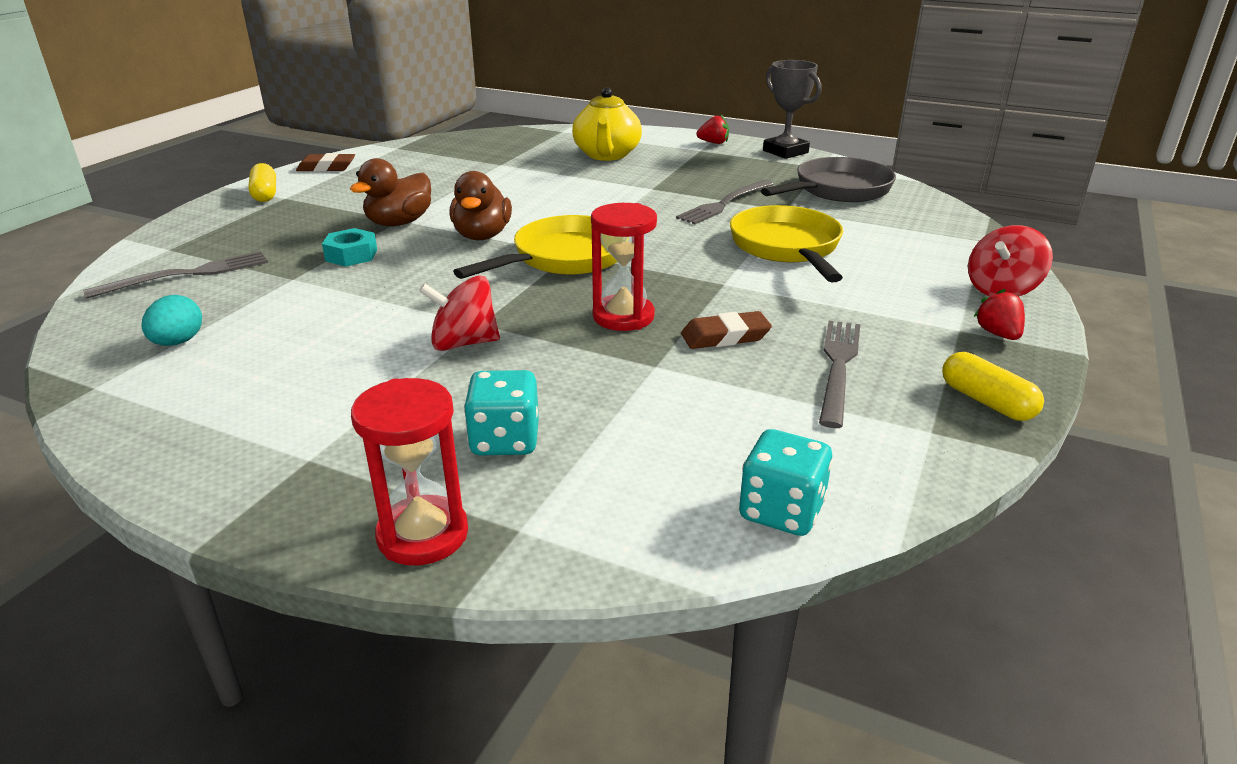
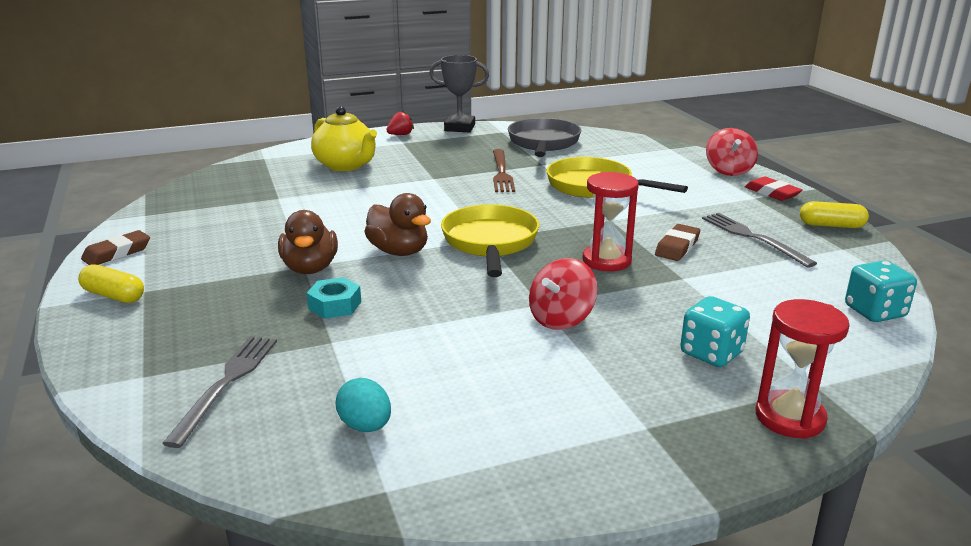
camera: 45 degrees left, 5 degrees down
(724, 203) = (501, 172): grey fork -> brown fork
(998, 334) = (772, 193): red strawberry -> red eraser

